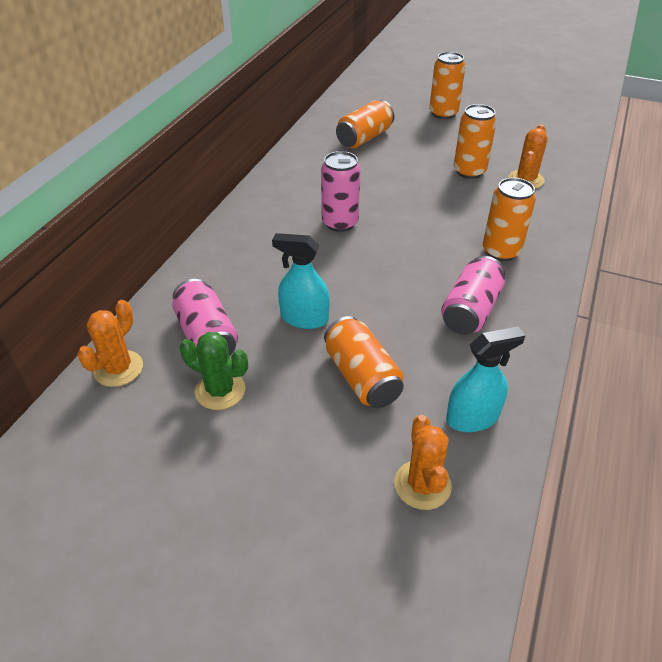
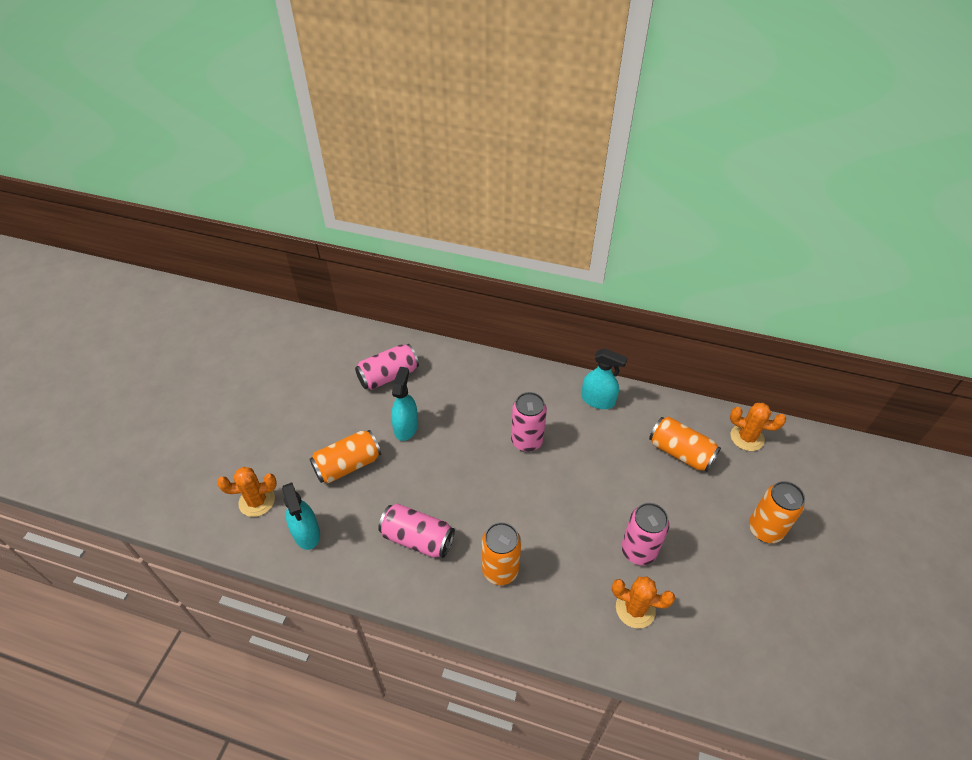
camera: 85 degrees right, 5 degrees up
(118, 368) = (360, 340): orange cactus -> orange cactus (747, 437)
(220, 390) = (340, 390): green cactus -> none
(292, 173) = (598, 400): none -> turquoise spray bottle
(469, 171) = (638, 551): orange can -> pink can

